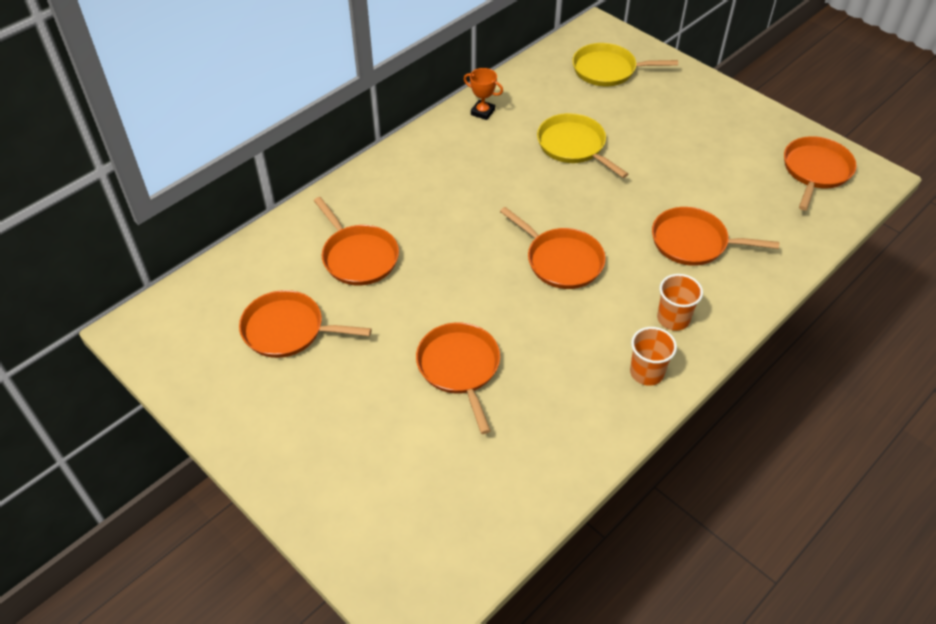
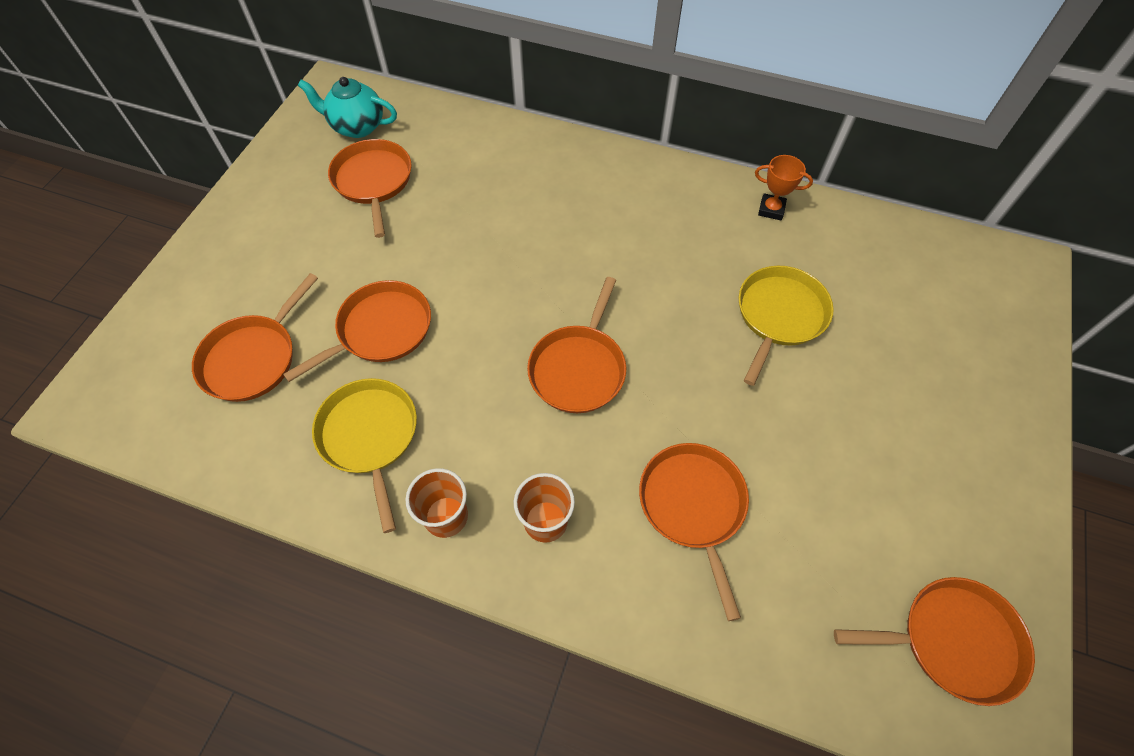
camera: 65 degrees right, 10 degrees up
(206, 323) = (357, 127): none -> turquoise teapot
(358, 257) = (489, 193): orange pan -> orange pan (253, 358)
(482, 112) = (771, 209): orange trophy -> orange trophy turned 75 degrees counterclockwise
(607, 70) = (952, 303): yellow pan -> yellow pan (370, 436)

